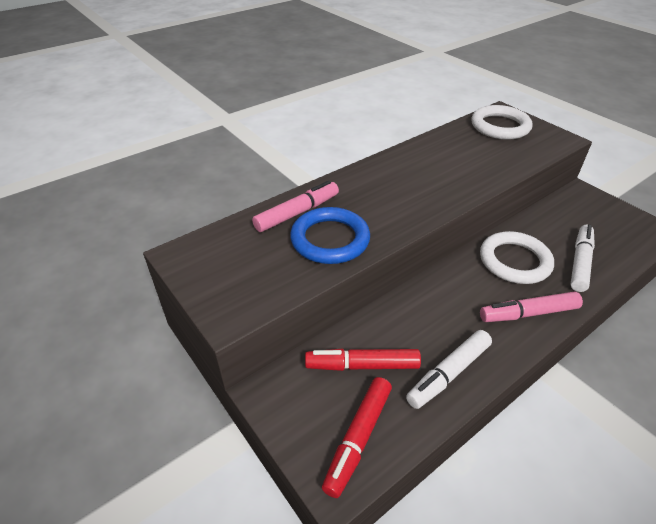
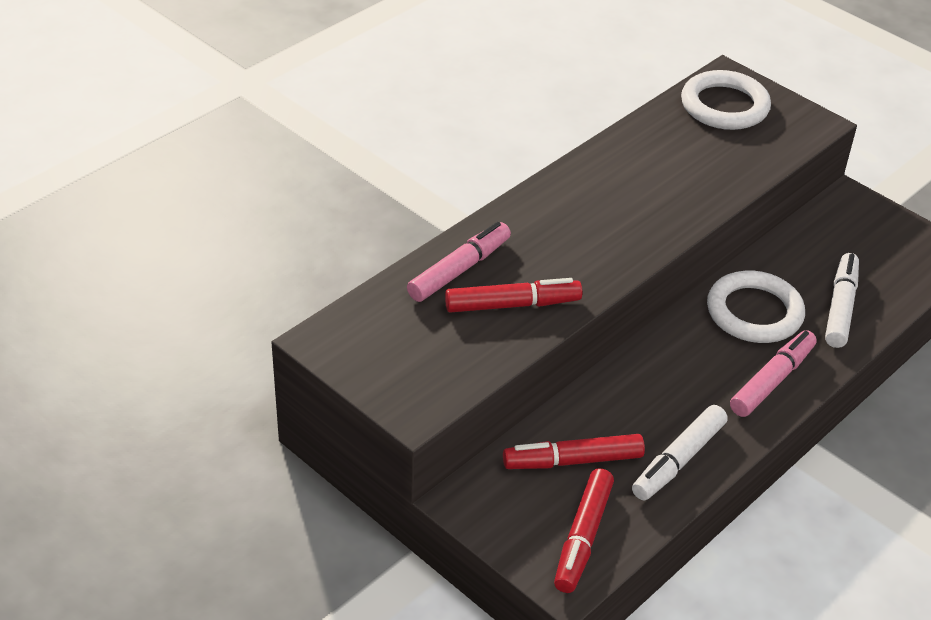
camera: 10 degrees left, 0 degrees up
(330, 239) = (512, 305): blue ring -> red marker
(528, 313) = (772, 381): pink marker -> pink marker turned 150 degrees clockwise

